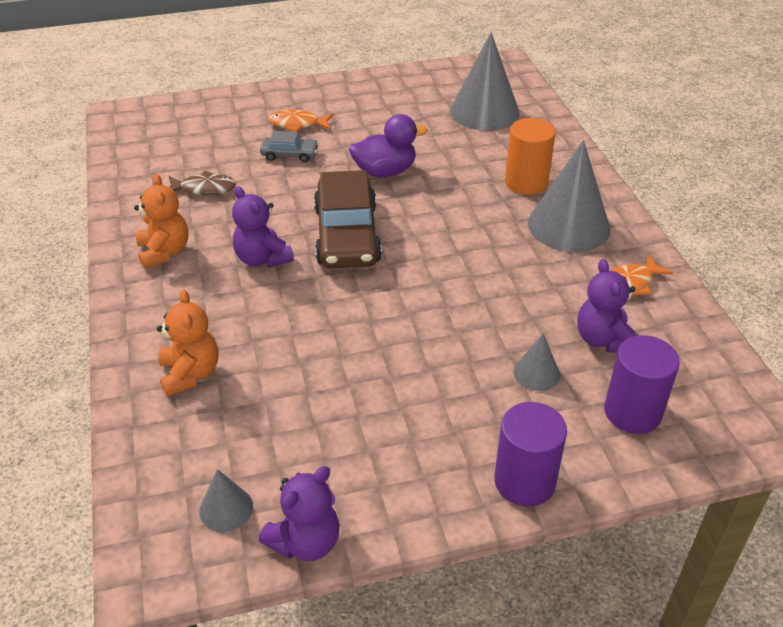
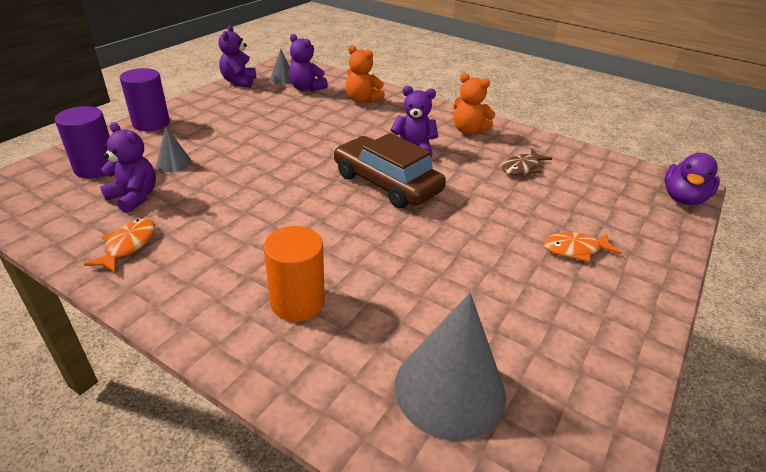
camera: 135 degrees right, 5 degrees down
(225, 452) = (306, 88): none -> purple teddy bear
(289, 154) = (525, 218): grey car -> none
(297, 124) = (575, 249): orange fish -> orange fish turned 150 degrees counterclockwise
(385, 171) = (434, 243): purple duck -> purple duck (683, 198)
(568, 225) = (217, 274): grey cone -> none

